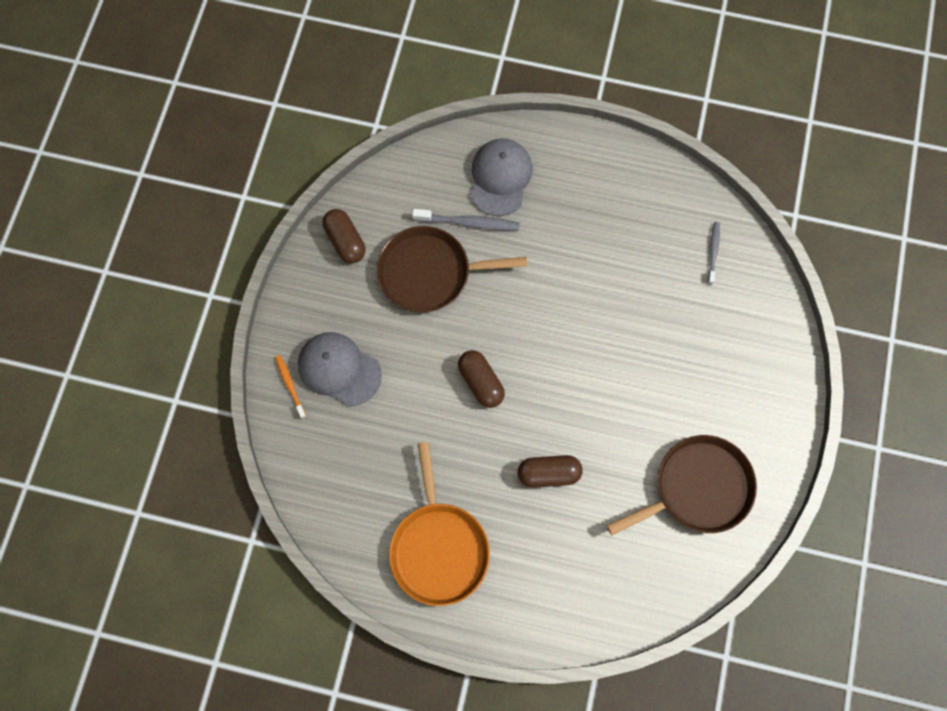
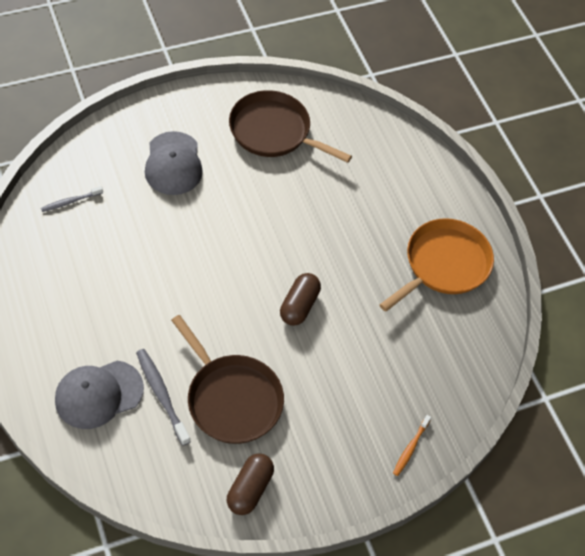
camera: 130 degrees left, 15 degrees down
(339, 369) = (368, 417): grey cap -> grey cap (173, 164)
(548, 474) = (334, 224): brown capsule -> none

